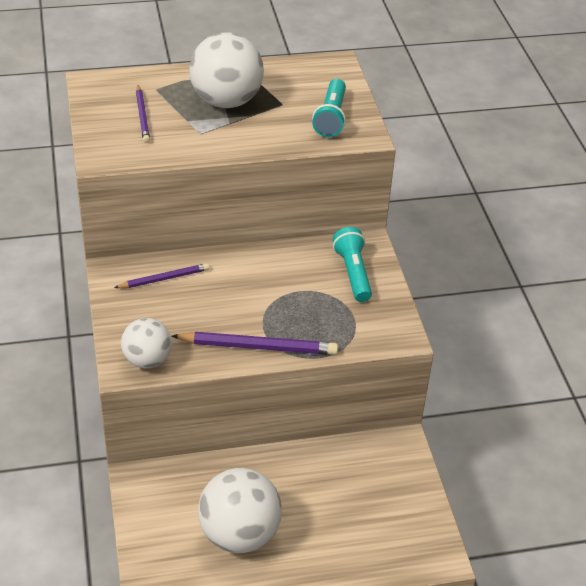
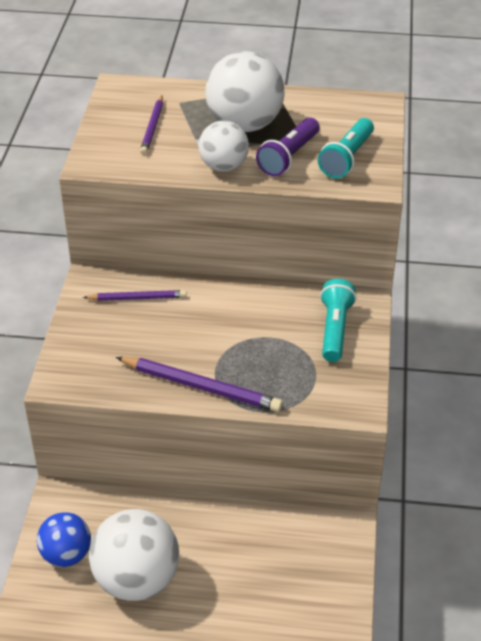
camera: 20 degrees right, 0 degrees up
(147, 360) = (84, 377): white ball -> white ball (223, 166)
(166, 528) = (66, 555): none -> blue ball
(280, 124) = (289, 157): none -> purple flashlight

